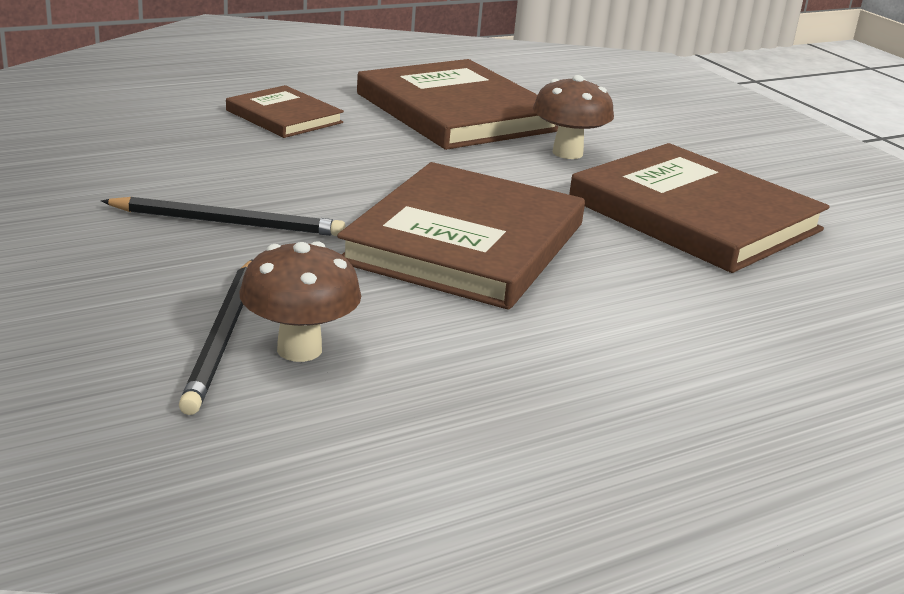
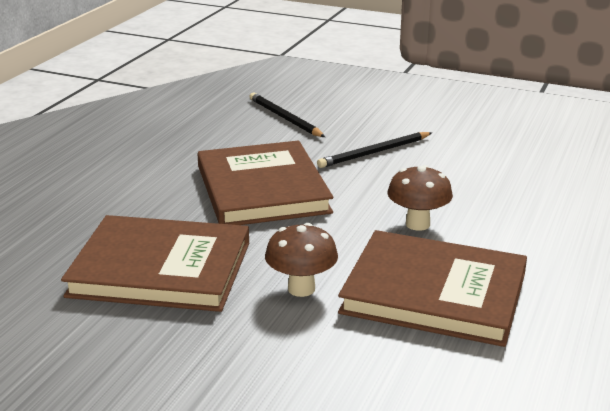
camera: 145 degrees right, 0 degrees up
(284, 116) = (504, 225): brown book -> none
(299, 349) = (253, 124): brown mushroom -> brown mushroom (417, 224)

